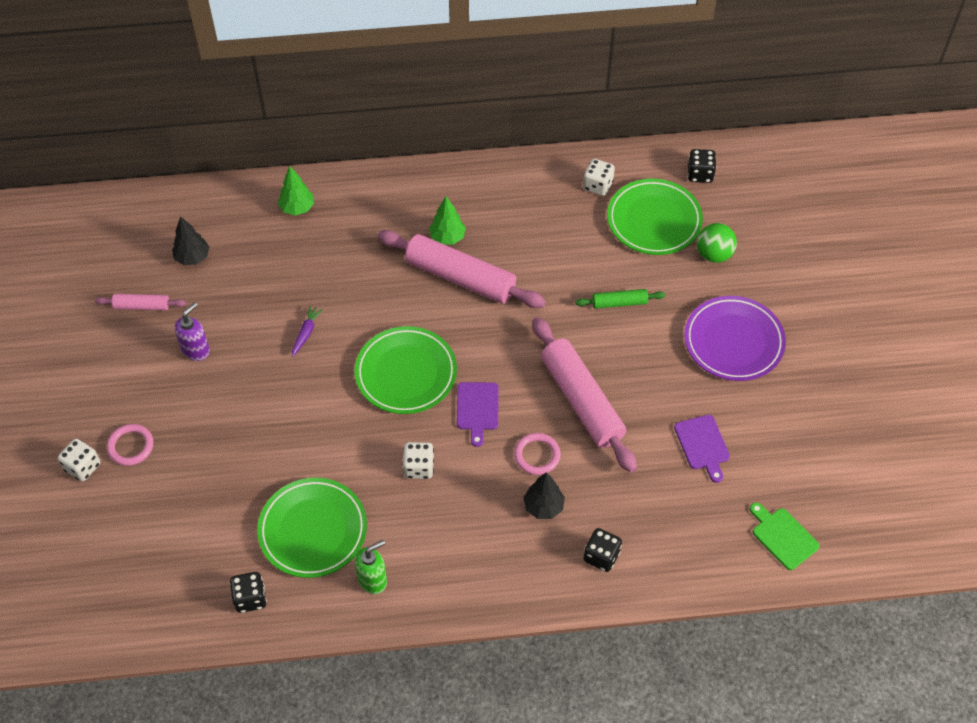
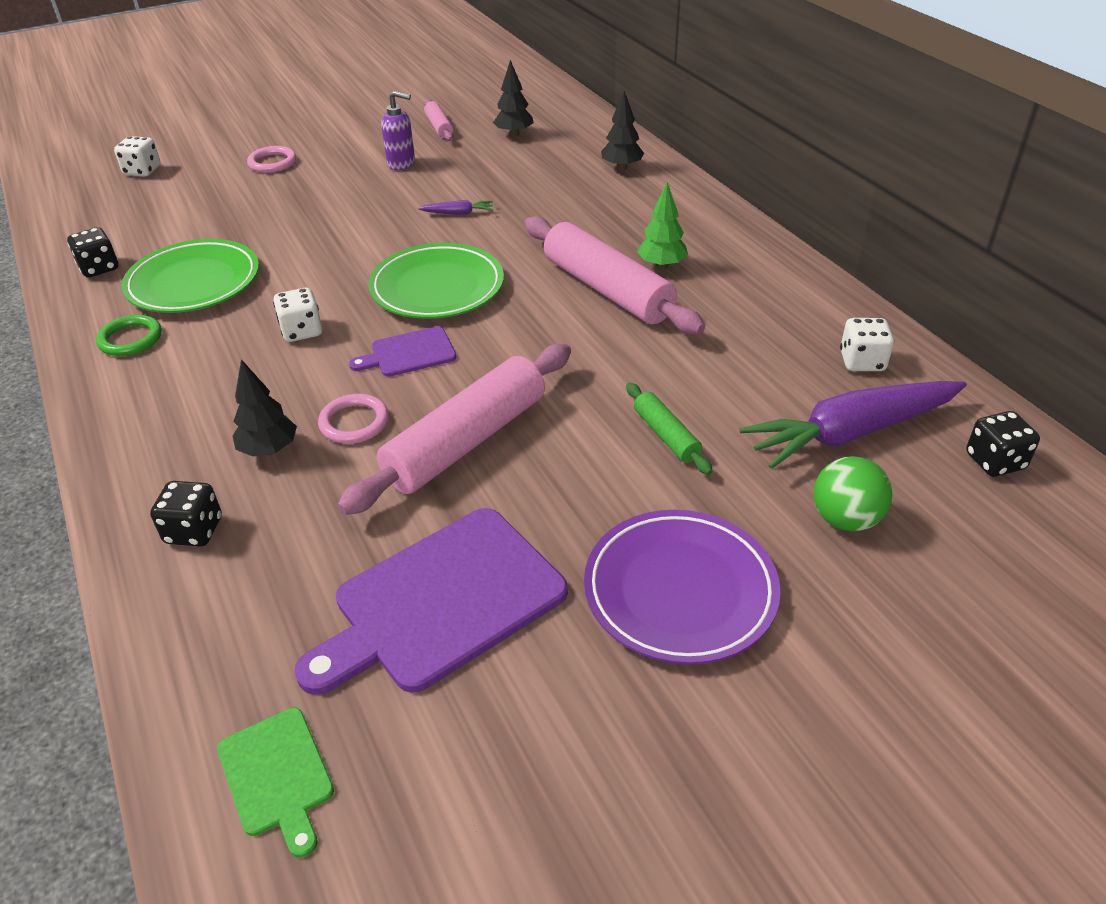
camera: 70 degrees right, 15 degrees down
(83, 467) = (241, 148): white dice -> white dice (142, 171)
(297, 208) = (621, 167): green tree -> black tree
(373, 580) = (130, 339): green soap dispenser -> green ring
(460, 277) = (607, 290): pink rolling pin -> pink rolling pin turned 45 degrees counterclockwise
(654, 220) = (851, 433): green plate -> purple carrot
(702, 445) = (442, 602): purple cutting board -> purple cutting board, size x1.97
(783, 536) = (277, 776): green cutting board -> green cutting board turned 120 degrees clockwise

